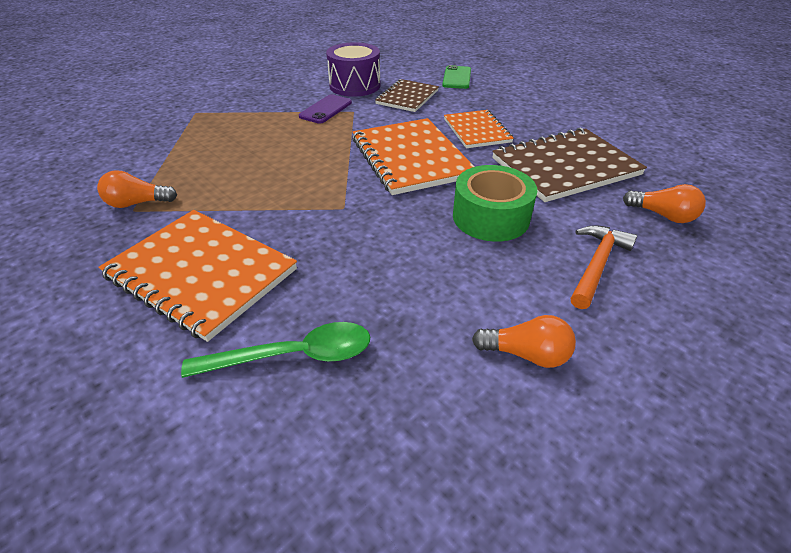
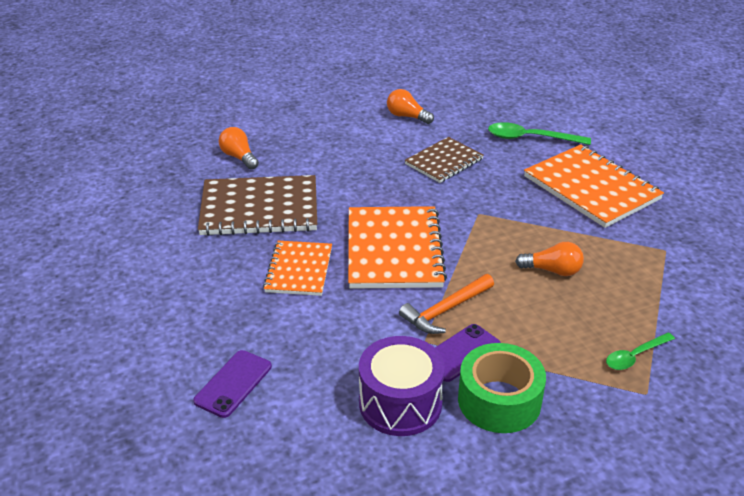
camera: 160 degrees left, 5 degrees down
(137, 203) = (664, 256): orange light bulb -> orange light bulb (552, 270)
(197, 127) = (635, 356): none -> green spoon
(407, 97) = (338, 352): brown notebook -> brown notebook (444, 161)
(457, 78) = (233, 384): green phone -> purple phone
(490, 217) = (365, 182): green tape -> green tape (499, 400)
(597, 265) = (324, 141): orange hammer -> orange hammer (445, 310)

